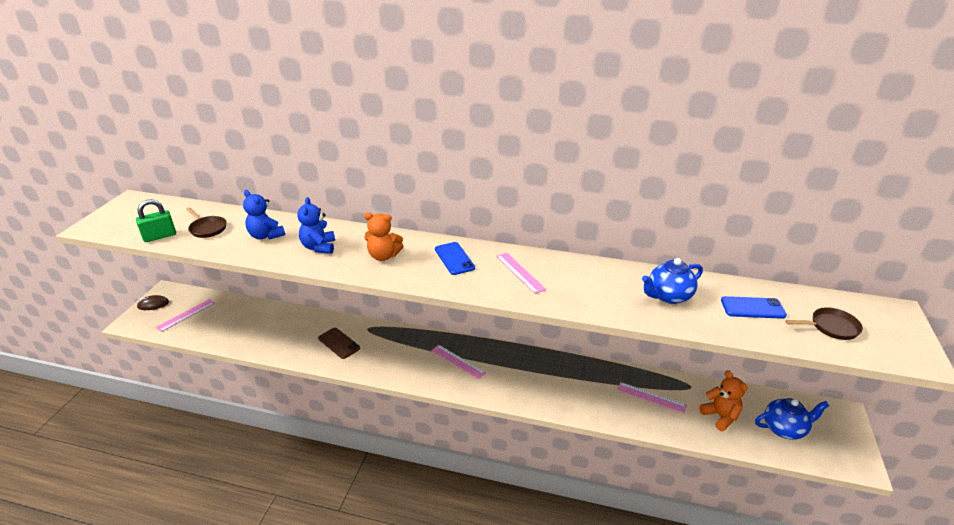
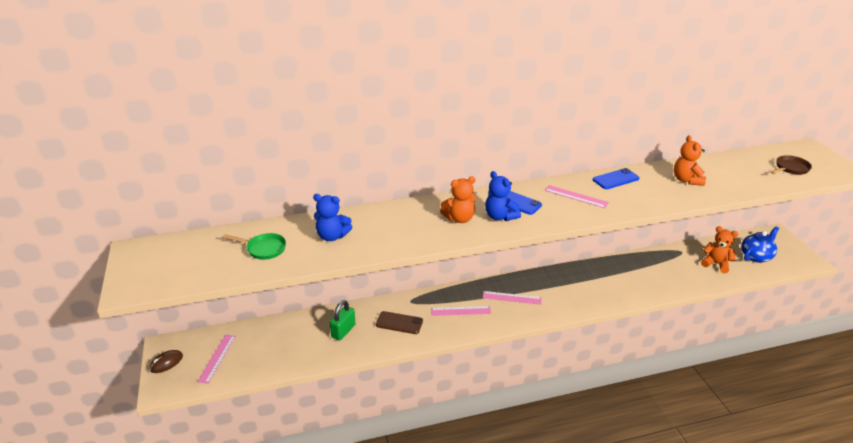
camera: 30 degrees left, 0 degrees up
(160, 236) = (223, 271): green padlock -> green padlock (343, 331)
(207, 228) = (264, 249): brown pan -> green pan
(319, 247) = (395, 230): blue teddy bear -> blue teddy bear (500, 216)
(651, 397) = (665, 269): pink ruler -> pink ruler (461, 311)
(668, 296) = (686, 180): blue teapot -> orange teddy bear
(752, 308) = (740, 171): blue phone -> blue phone (615, 179)

